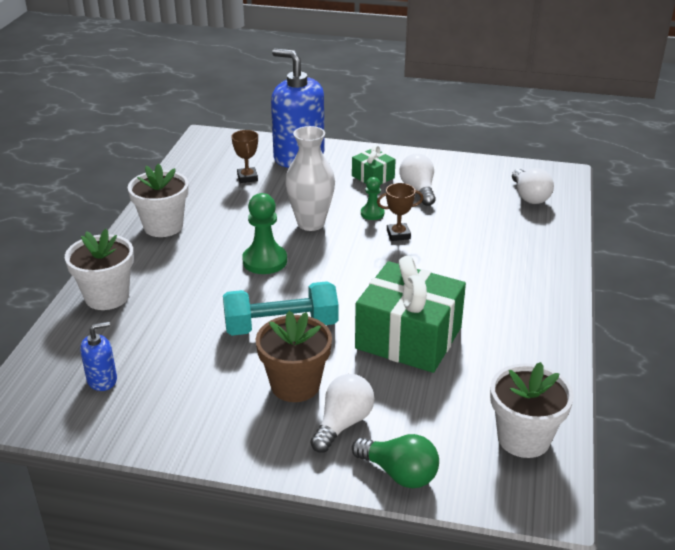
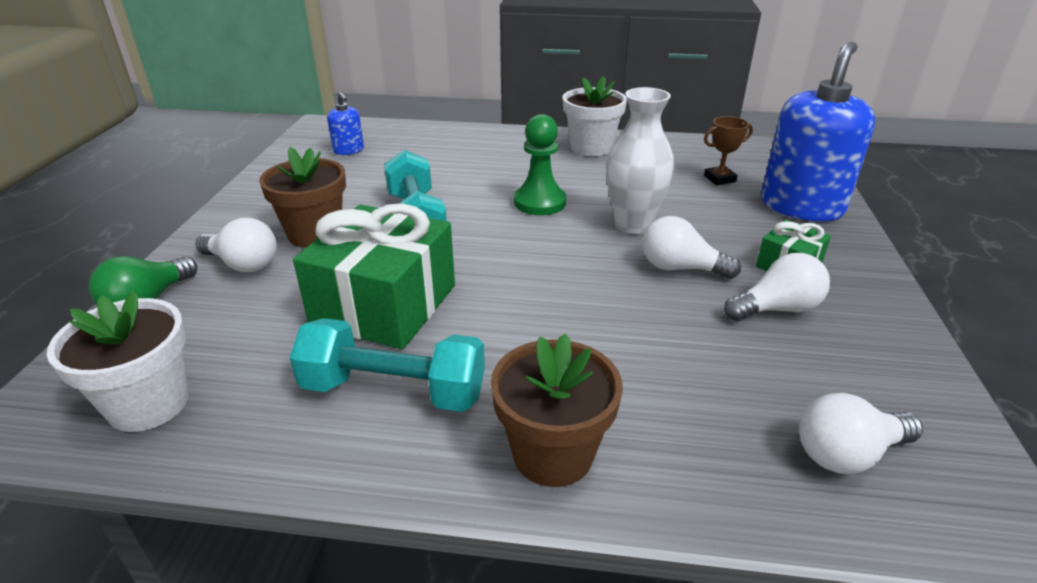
camera: 85 degrees right, 0 degrees up
(107, 297) = (466, 138): white flower pot -> none
(372, 213) = (680, 268): green pawn -> white light bulb
(398, 235) = (631, 292): brown trophy -> none
(500, 329) = (394, 390): none -> turquoise dumbbell
(542, 275) = (553, 454): none -> brown flower pot

